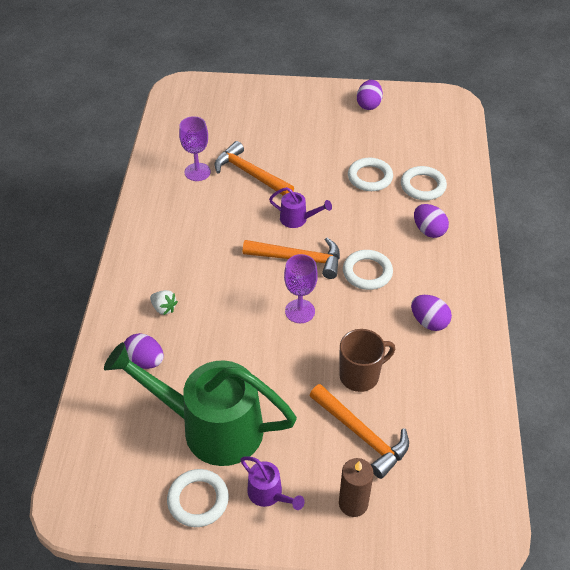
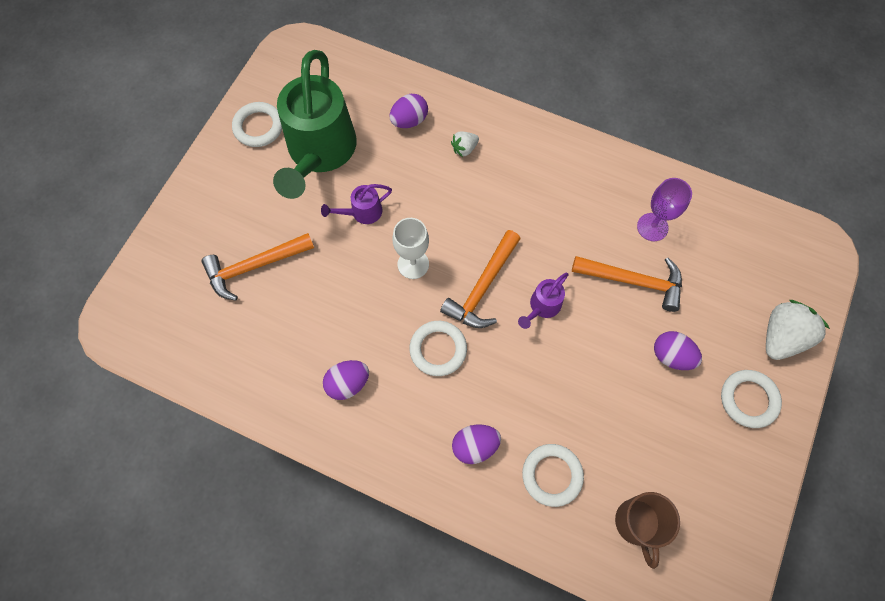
camera: 110 degrees right, 20 degrees up
(210, 427) = (319, 152): green watering can -> green watering can turned 150 degrees clockwise
(250, 174) = (633, 281): orange hammer -> orange hammer turned 45 degrees clockwise
(258, 97) = (781, 337): none -> white strawberry
(269, 494) = (237, 176): purple watering can -> purple watering can (362, 212)
(300, 311) = (413, 264): purple goblet -> white goblet
(353, 503) = (197, 235): brown candle -> none
(360, 375) = (315, 290): brown mug -> brown mug (637, 523)
(368, 105) = (734, 476): purple egg -> purple egg (671, 356)
(370, 177) = (587, 416): white ring -> white ring (748, 399)

